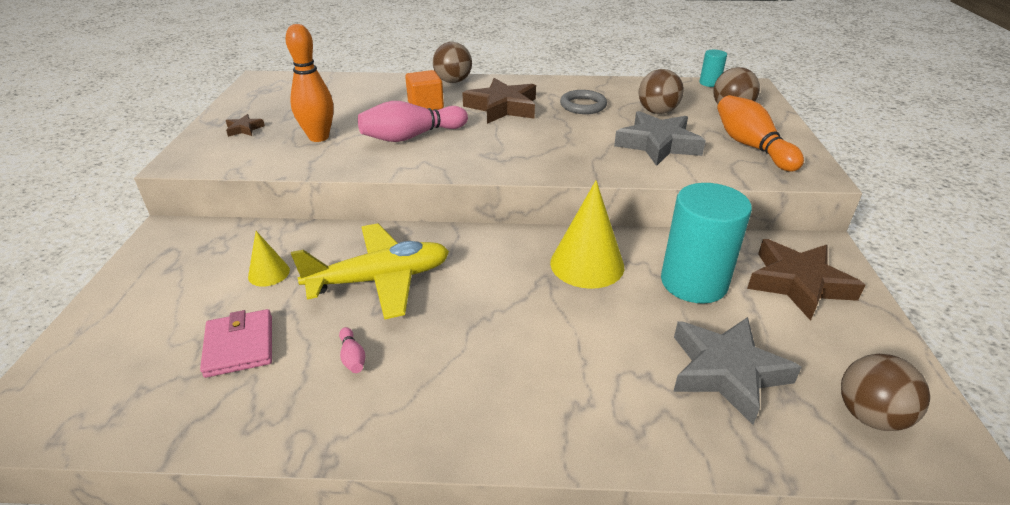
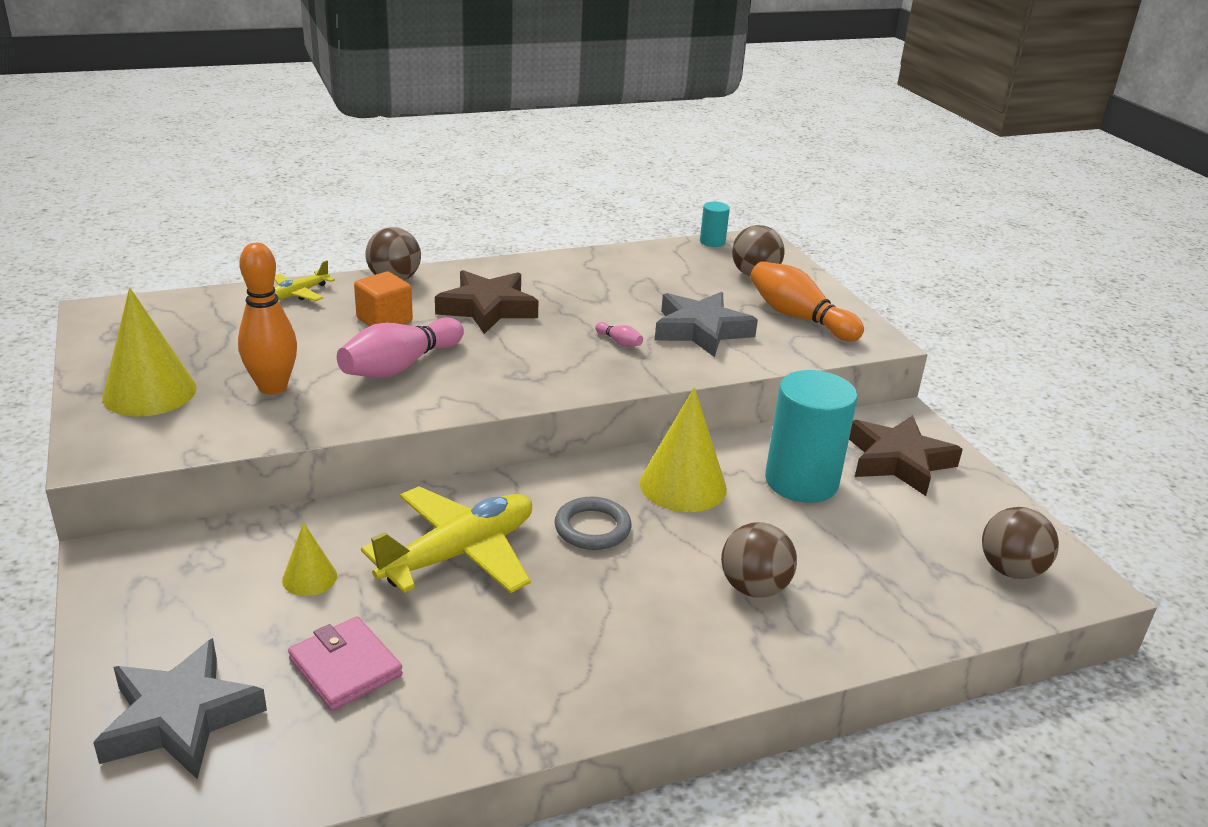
camera: 25 degrees left, 5 degrees down
(244, 129) = (150, 392): brown star -> yellow cone
(352, 357) = (493, 644): pink bowling pin -> pink bowling pin (619, 342)
(385, 82) = (299, 293): none -> yellow plane
(583, 105) = (585, 292): grey ring -> grey ring (592, 528)
(657, 112) = (676, 288): brown ball -> brown ball (754, 588)
(726, 372) = (876, 563): grey star -> grey star (180, 718)

